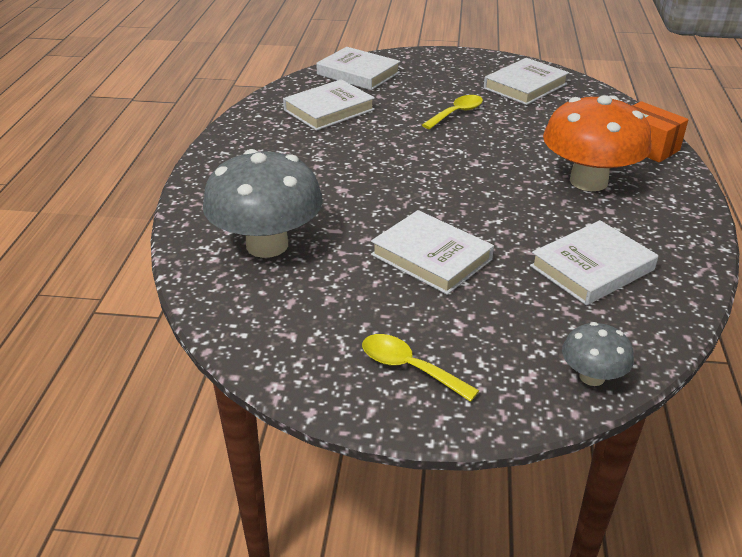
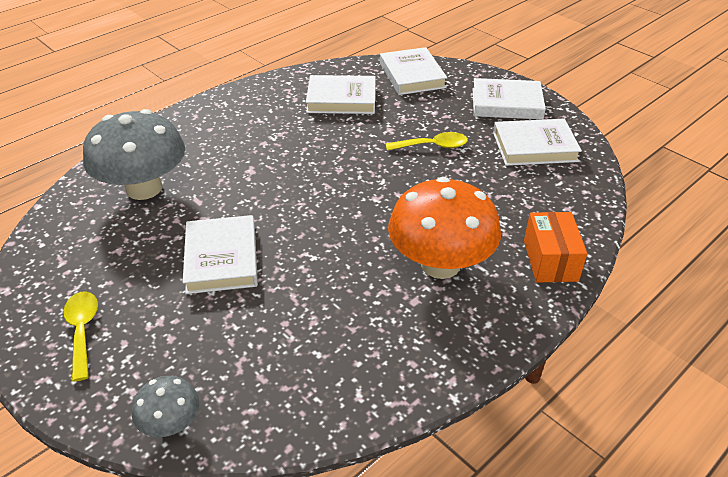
camera: 40 degrees right, 5 degrees up
(592, 268) = (315, 340): white book -> white book (506, 104)

